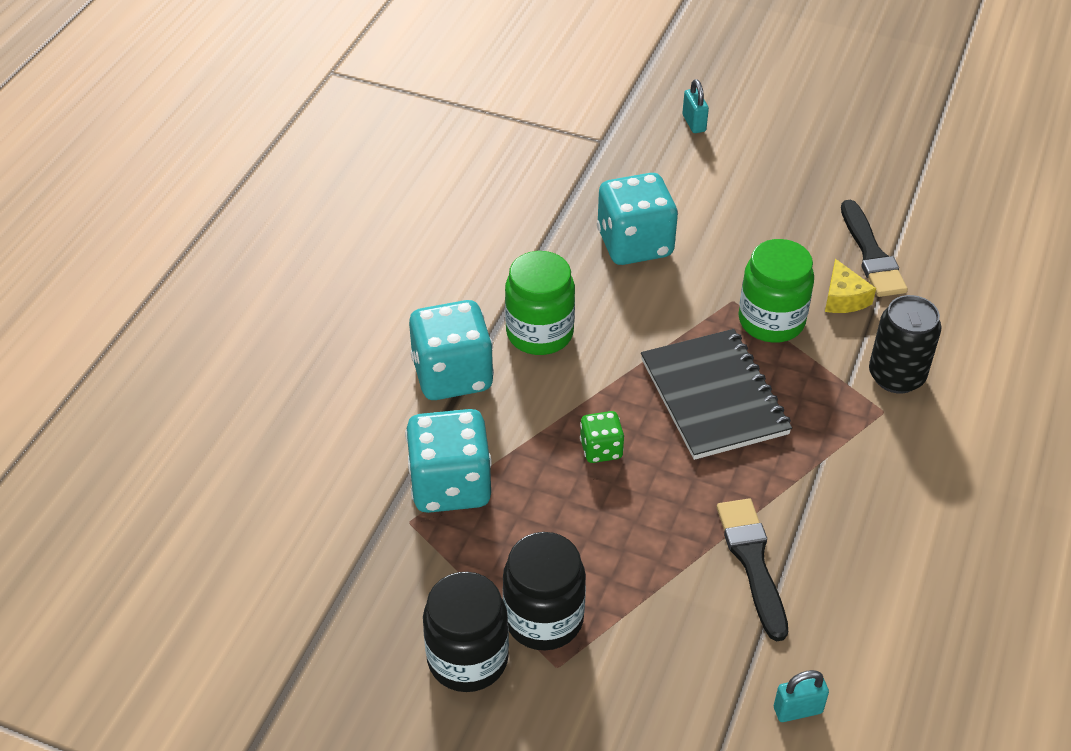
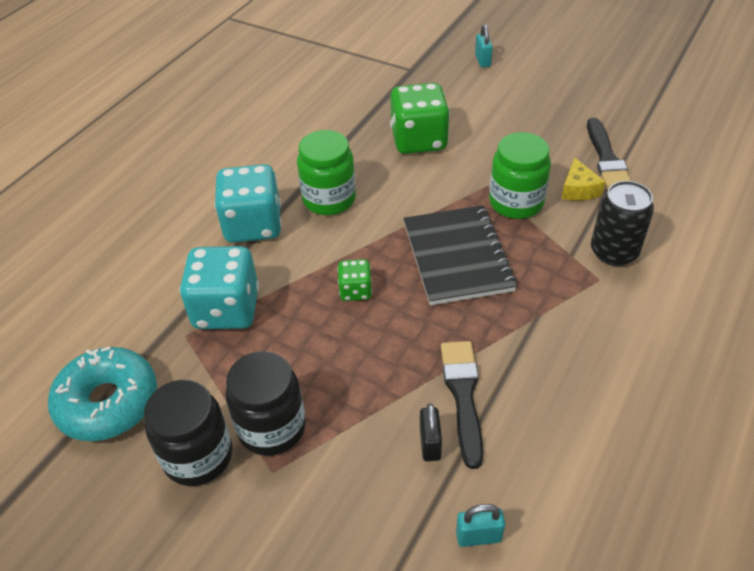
camera: 10 degrees right, 0 degrees up
(341, 609) = (108, 402): none -> turquoise donut
(634, 244) = (419, 140): turquoise dice -> green dice
(726, 619) = (430, 444): none -> black padlock

